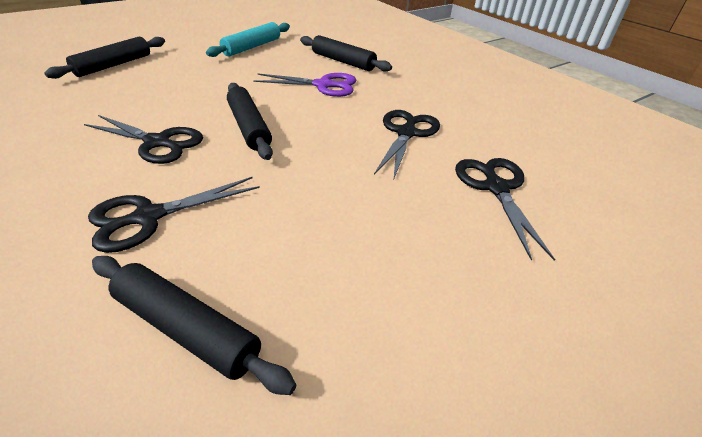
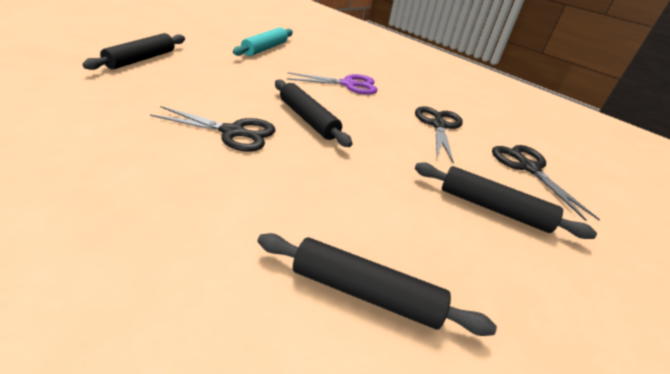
camera: 15 degrees left, 5 degrees down
(148, 217) = (268, 199): black scissors -> none
(343, 61) = (352, 65): black rolling pin -> black rolling pin (493, 208)

